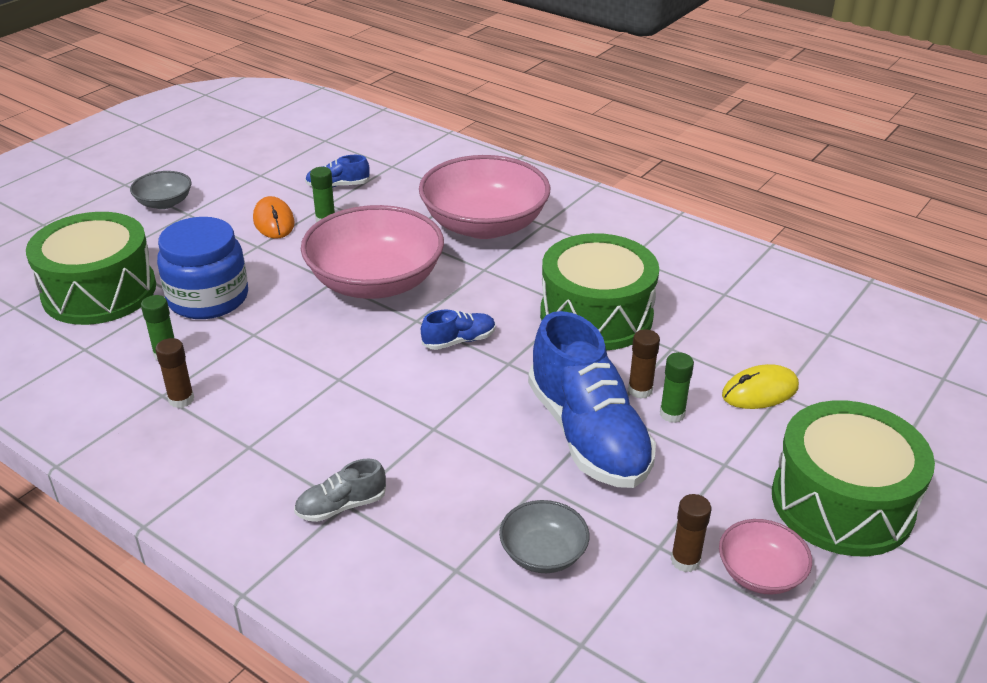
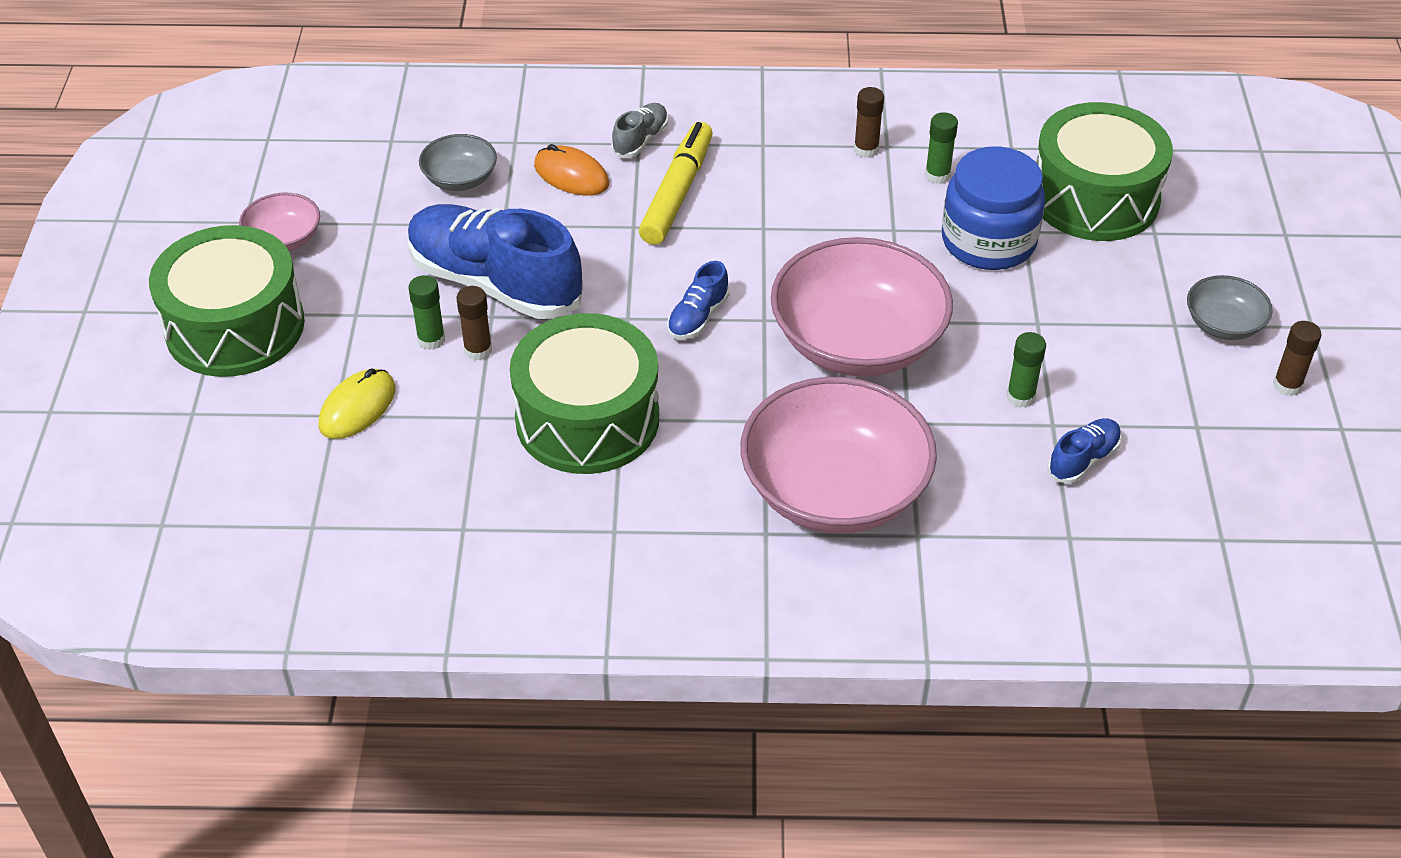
camera: 145 degrees right, 10 degrees up
(274, 221) = (1071, 364): orange mouse -> orange mouse (571, 175)
(368, 439) = (677, 193): none -> yellow marker
(685, 560) = (347, 222): brown glue stick -> brown glue stick (1287, 385)

